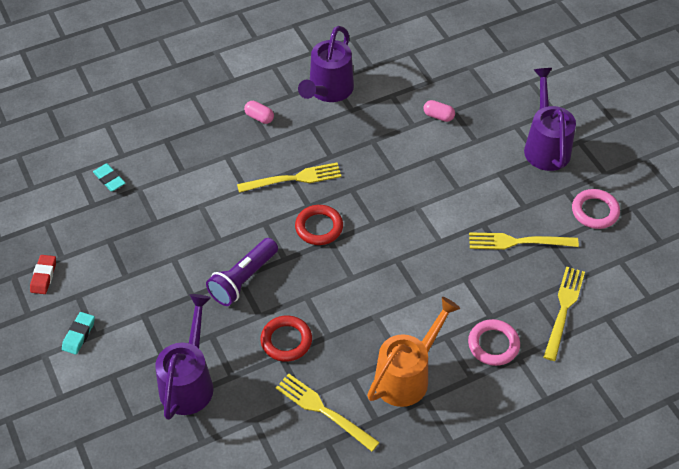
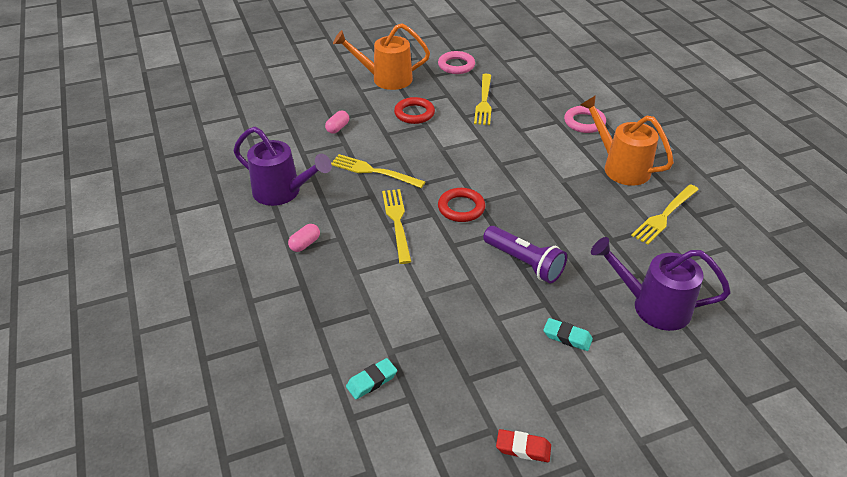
camera: 85 degrees left, 10 degrees down
(79, 335) = (607, 405): turquoise eraser -> turquoise eraser (567, 337)
(286, 341) = (594, 235): red ring -> red ring (414, 113)
(545, 146) = (386, 79): purple watering can -> orange watering can
(563, 309) = (548, 88): yellow fork -> yellow fork (373, 171)

